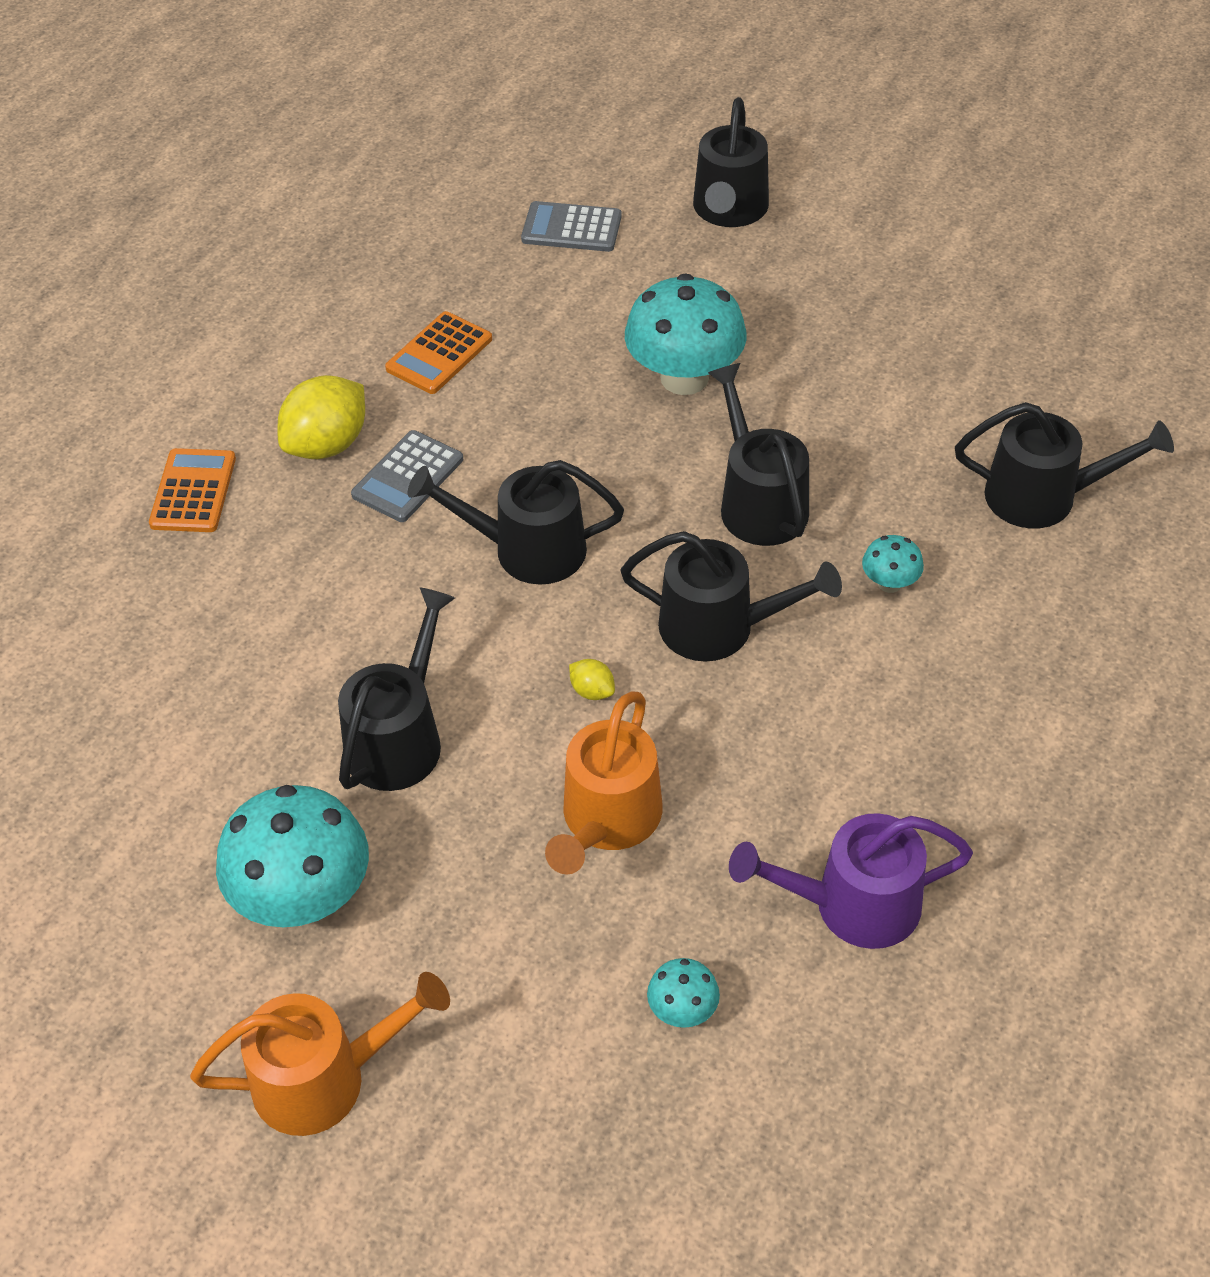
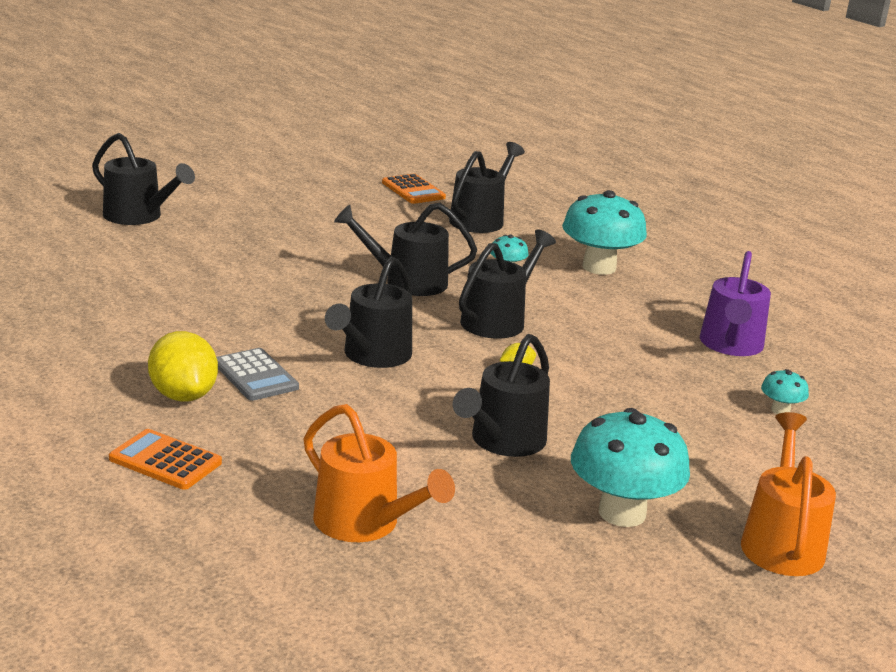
camera: 70 degrees left, 25 degrees down
(399, 737) = (503, 441): black watering can -> black watering can turned 105 degrees counterclockwise
(439, 354) = (142, 333): orange calculator -> orange calculator (413, 190)
(571, 228) = (79, 260): grey calculator -> none
(607, 821) = (626, 393): orange watering can -> orange watering can (365, 523)
(684, 378) = (274, 270): turquoise mushroom -> turquoise mushroom (599, 267)

